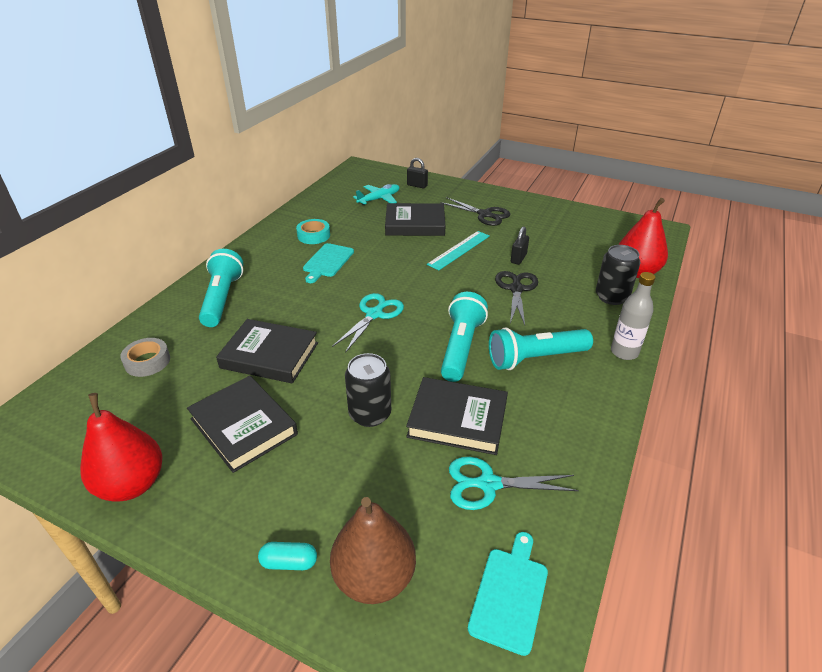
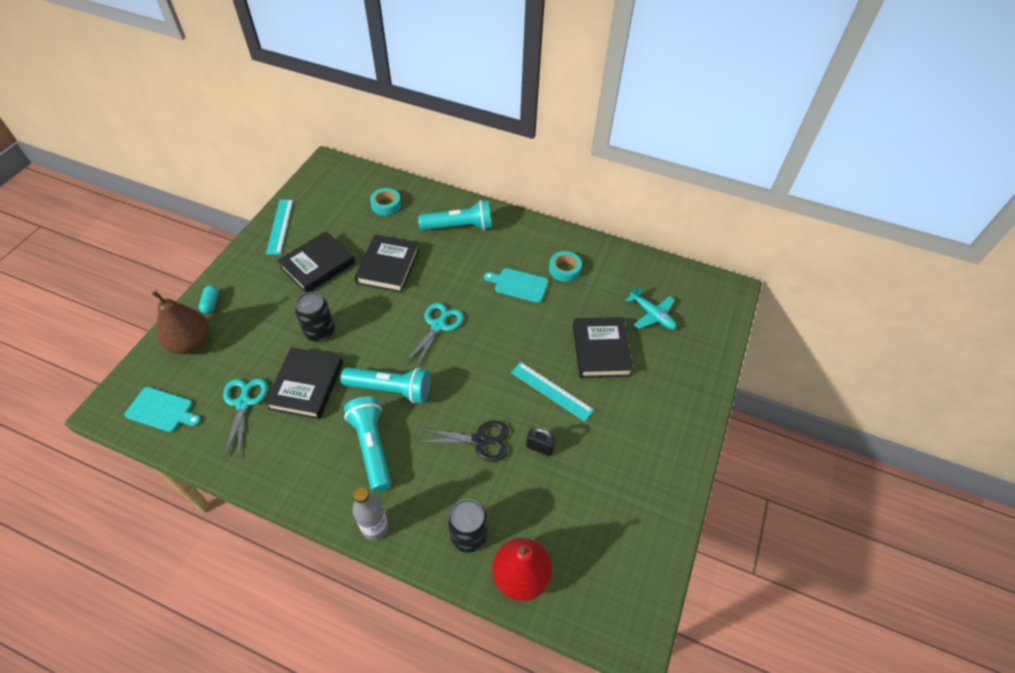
camera: 85 degrees right, 15 degrees up
(132, 484) = (280, 226): red pear -> turquoise ruler
(147, 361) = (386, 205): grey tape -> turquoise tape
(374, 314) = (438, 326): turquoise scissors -> turquoise scissors turned 90 degrees counterclockwise
(417, 185) = (696, 349): black padlock -> none
(484, 214) = (636, 419): black scissors -> none

